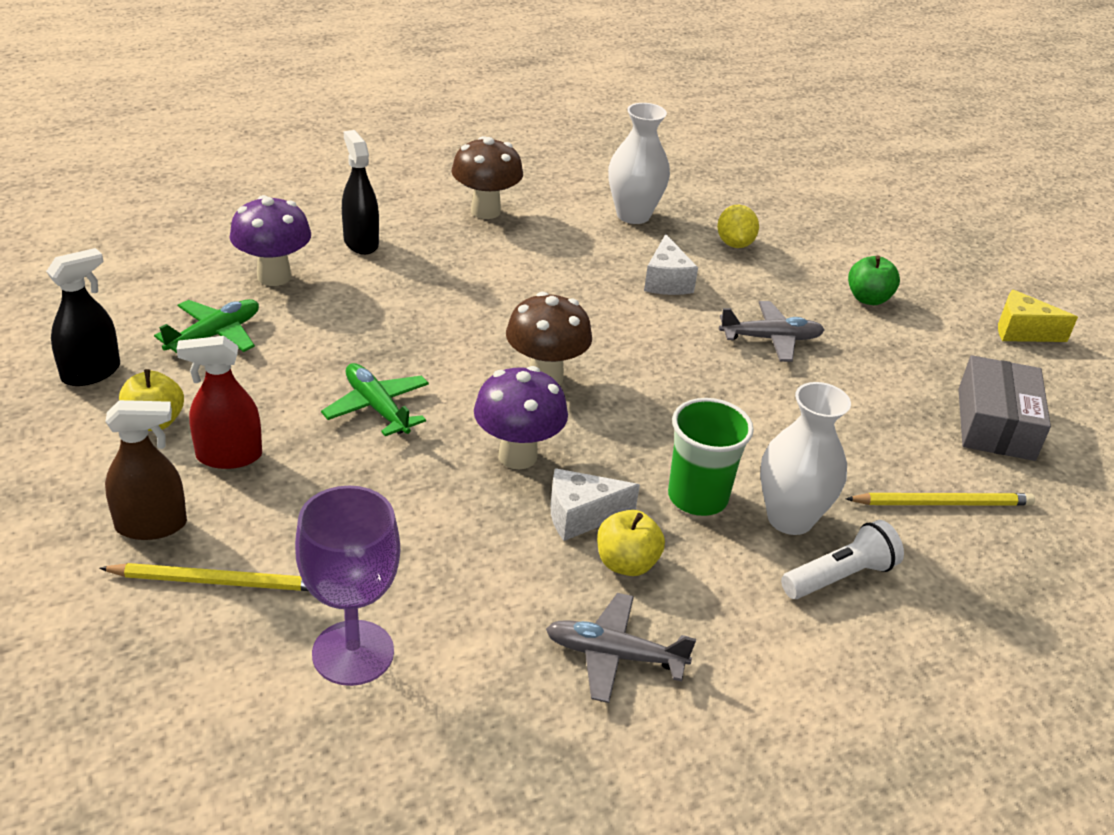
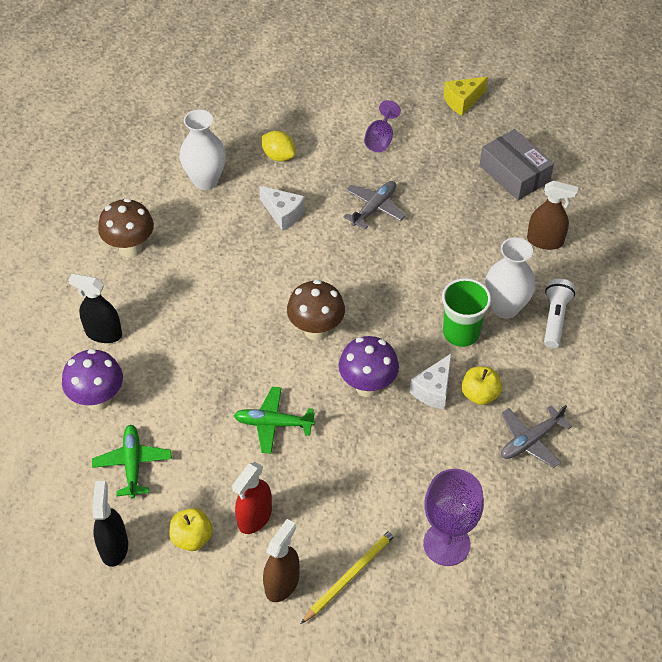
camera: 45 degrees left, 15 degrees up
(868, 299) = (380, 139): green apple -> purple goblet
(942, 503) = (545, 241): yellow pencil -> brown spray bottle

